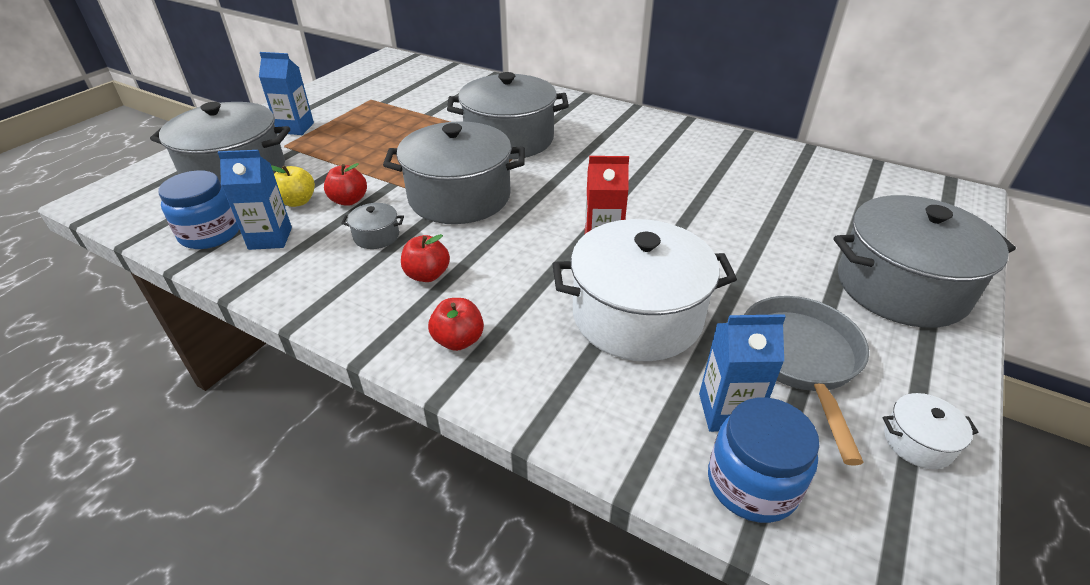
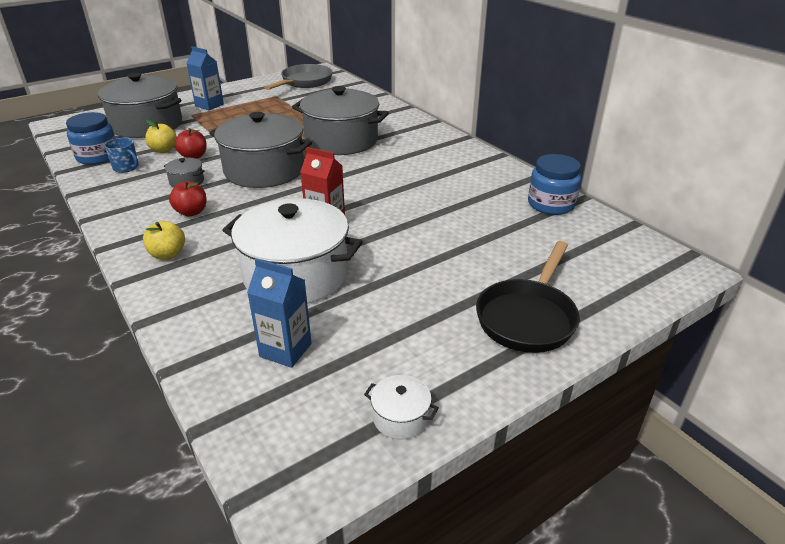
camera: 25 degrees right, 5 degrees down
(270, 238) = (126, 167): blue carton -> blue mug
(458, 340) = (167, 254): red apple -> yellow apple
(752, 483) = (250, 395): blue jar -> blue jar (551, 204)
(800, 360) = (379, 338): grey pan -> grey pan (304, 82)
(901, 287) = (528, 317): grey pot -> black pan

